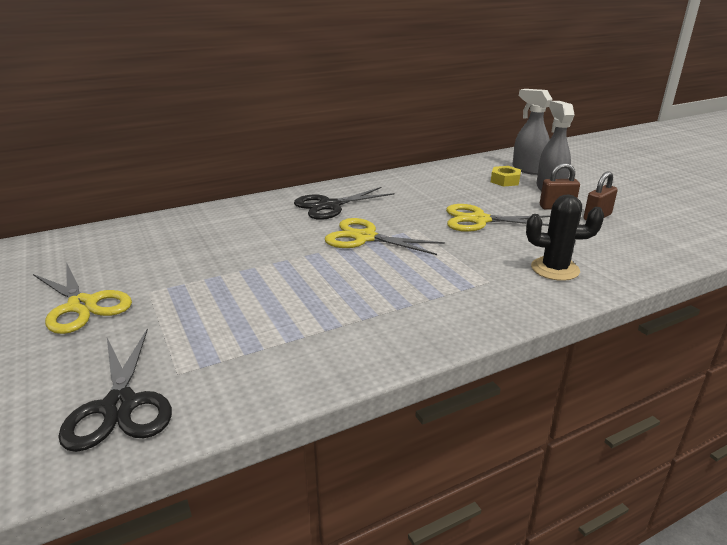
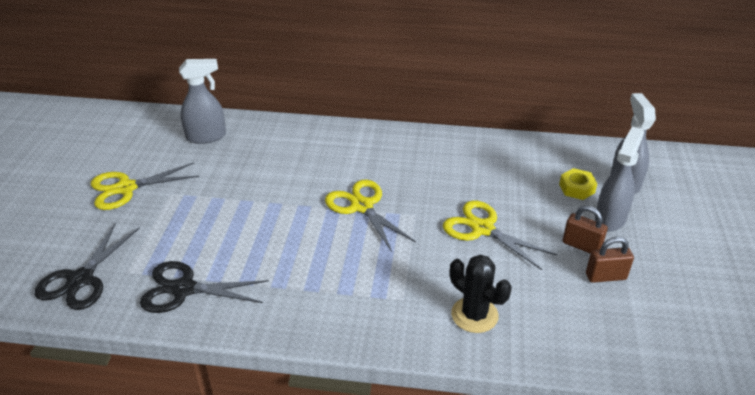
camera: 35 degrees right, 10 degrees up
(82, 305) = (126, 188): yellow scissors -> yellow scissors turned 75 degrees clockwise
(136, 239) = (206, 136): none -> grey spray bottle
(330, 206) = (375, 156): black scissors -> black scissors (184, 289)

